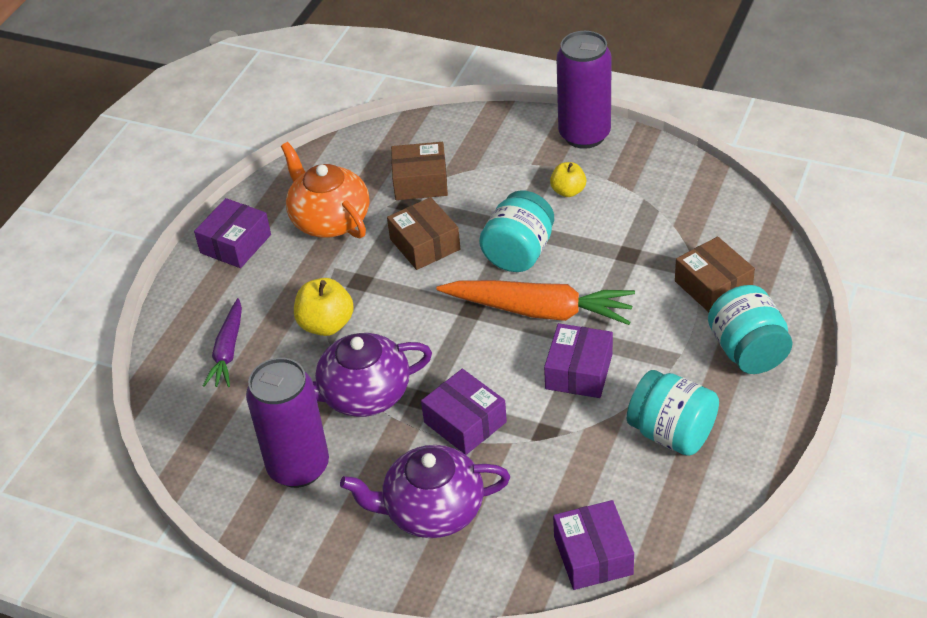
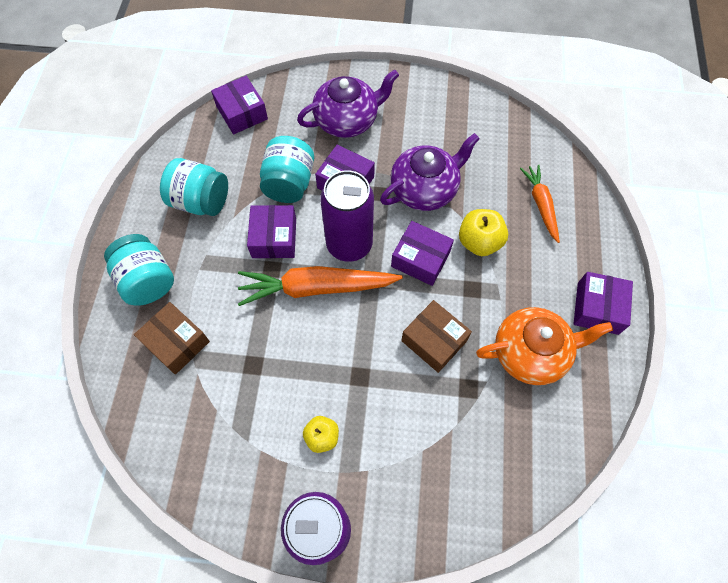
camera: 160 degrees right, 20 degrees up
(228, 351) = (541, 205): purple carrot -> orange carrot
(298, 467) = (444, 131): purple can -> purple can (349, 244)
(329, 220) = (531, 353): orange teapot -> orange teapot turned 45 degrees counterclockwise
(405, 319) = (420, 259): none -> purple box
(420, 182) = (468, 420): brown box -> none
(519, 253) = (349, 347): turquoise jar -> turquoise jar (289, 183)

